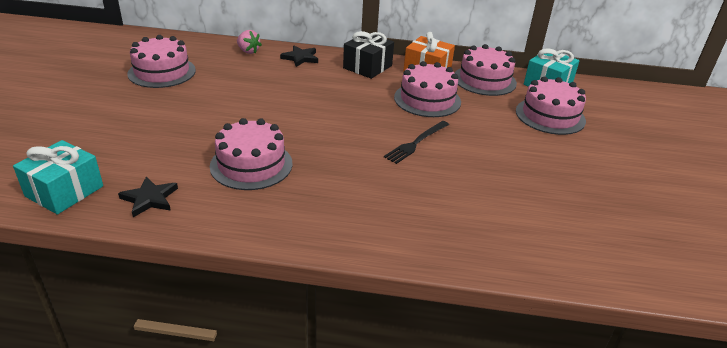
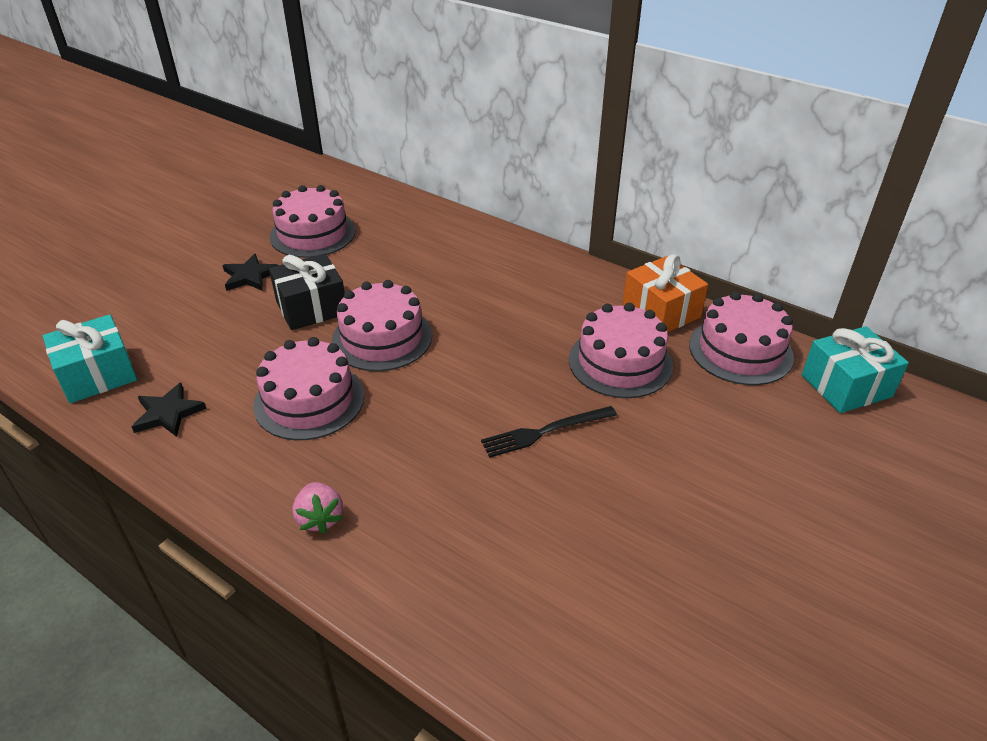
camera: 30 degrees right, 5 degrees up
(248, 51) = (436, 224): pink strawberry -> pink strawberry (320, 518)
(300, 58) = (495, 249): black star -> black star (250, 276)
(367, 67) = (576, 284): black gift -> black gift (311, 307)
(550, 116) = (800, 446): pink cake -> pink cake (382, 338)

